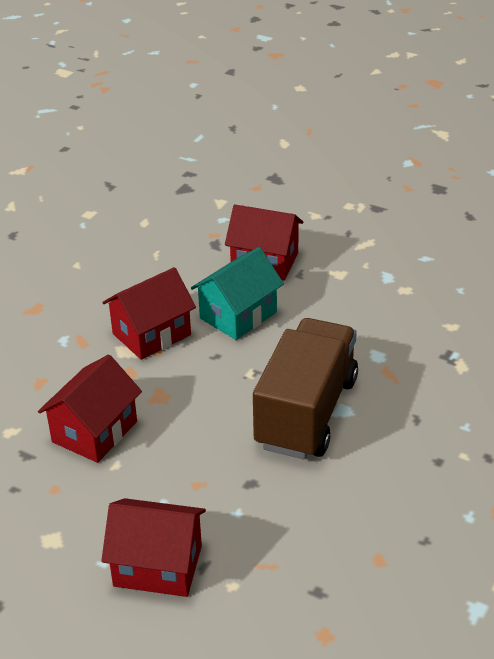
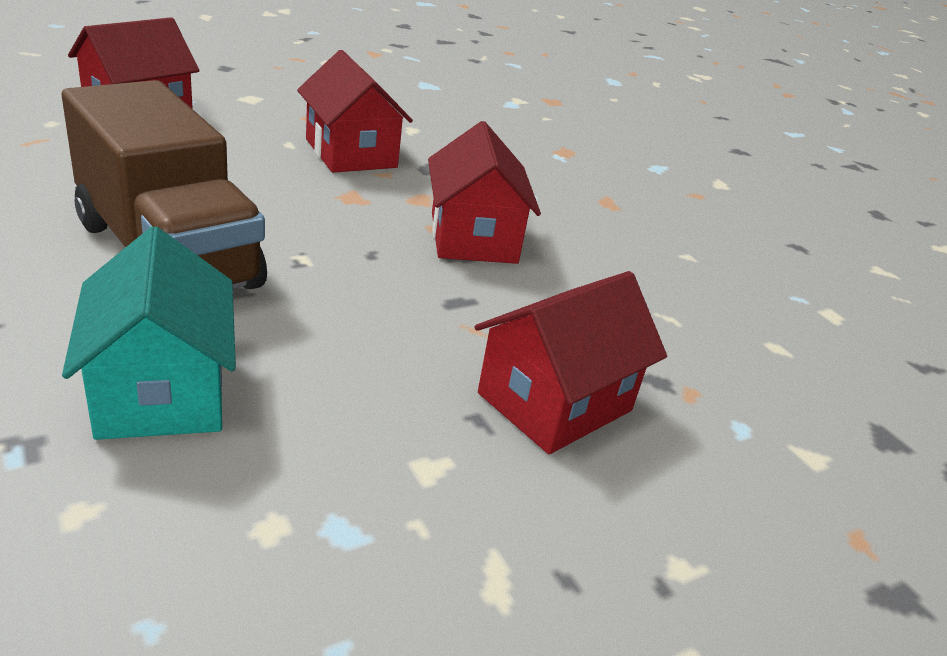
camera: 115 degrees right, 5 degrees down
(238, 315) = (436, 308): turquoise house -> turquoise house (162, 391)

